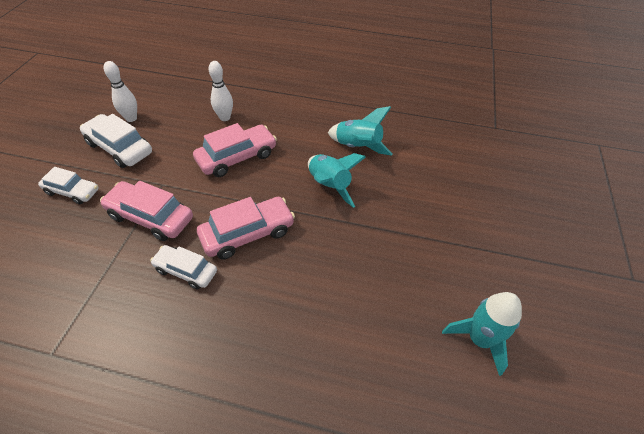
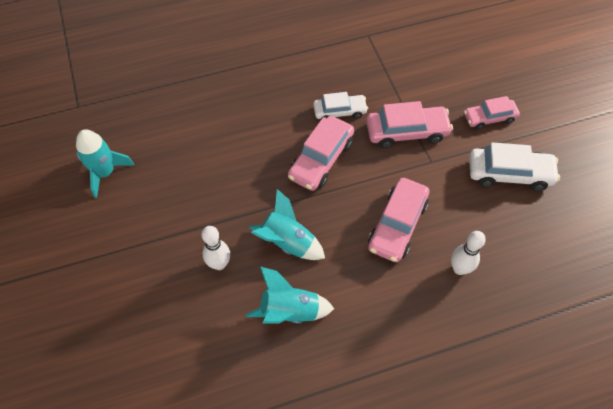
camera: 150 degrees right, 10 degrees up
(72, 192) = (489, 118): white car -> pink car
(131, 118) = (545, 211): white bowling pin -> white bowling pin (219, 264)

